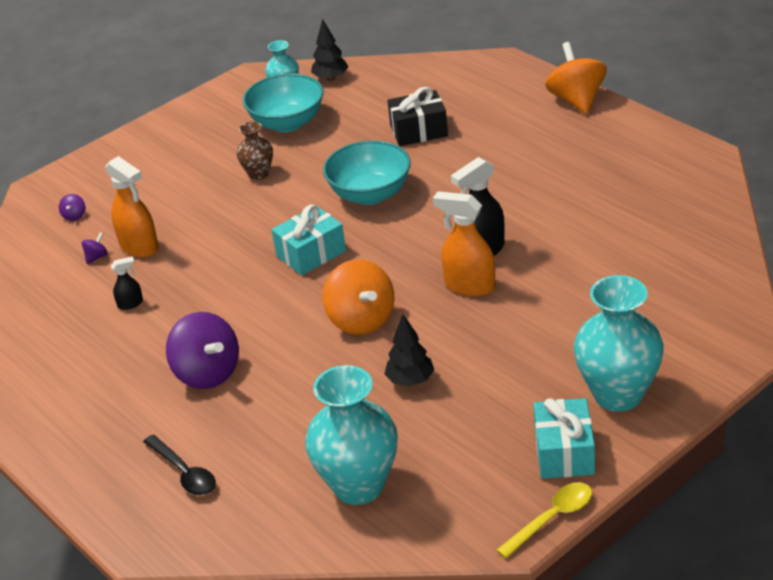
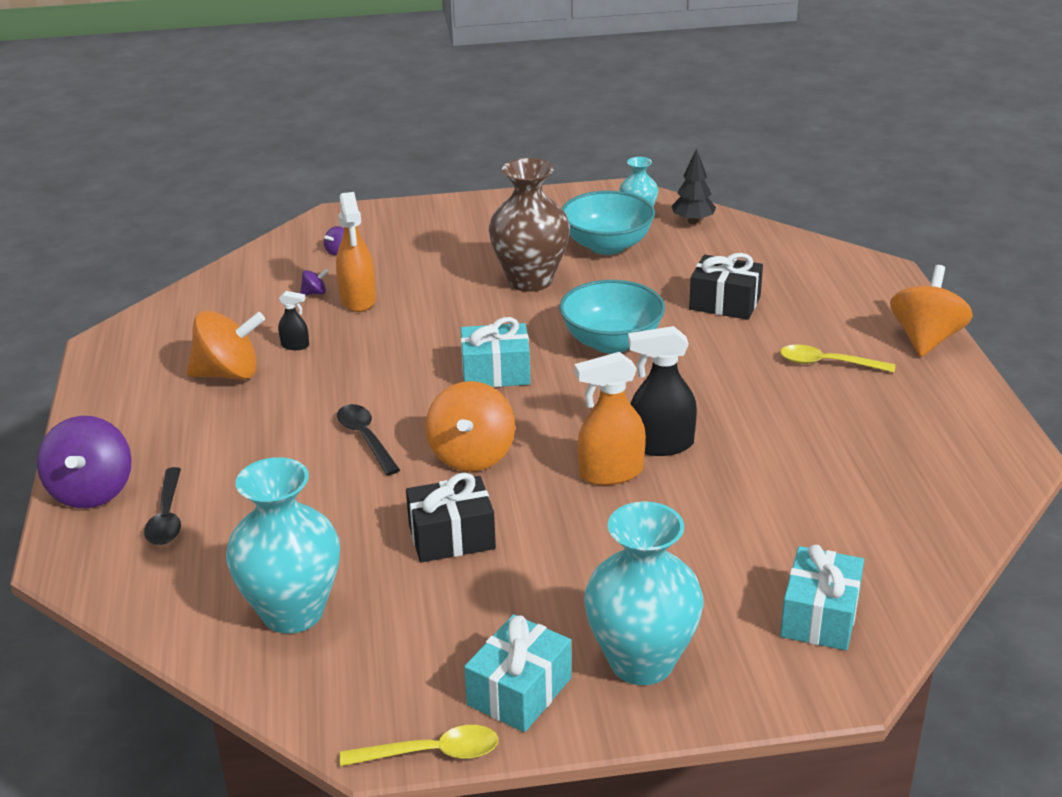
camera: 30 degrees right, 5 degrees down
(102, 349) = (229, 374): none -> orange spinning top
(207, 373) = (286, 437): purple spinning top -> purple spinning top (92, 491)
(258, 174) = (530, 280): brown vase -> brown vase, size x1.91
(269, 345) = (365, 438): none -> black spoon
(410, 381) = (451, 537): black tree -> black gift
(469, 286) = (610, 473): orange spray bottle -> orange spray bottle turned 75 degrees counterclockwise
(531, 145) = (827, 363): none -> yellow spoon
(691, 312) = (819, 616): none -> turquoise gift

